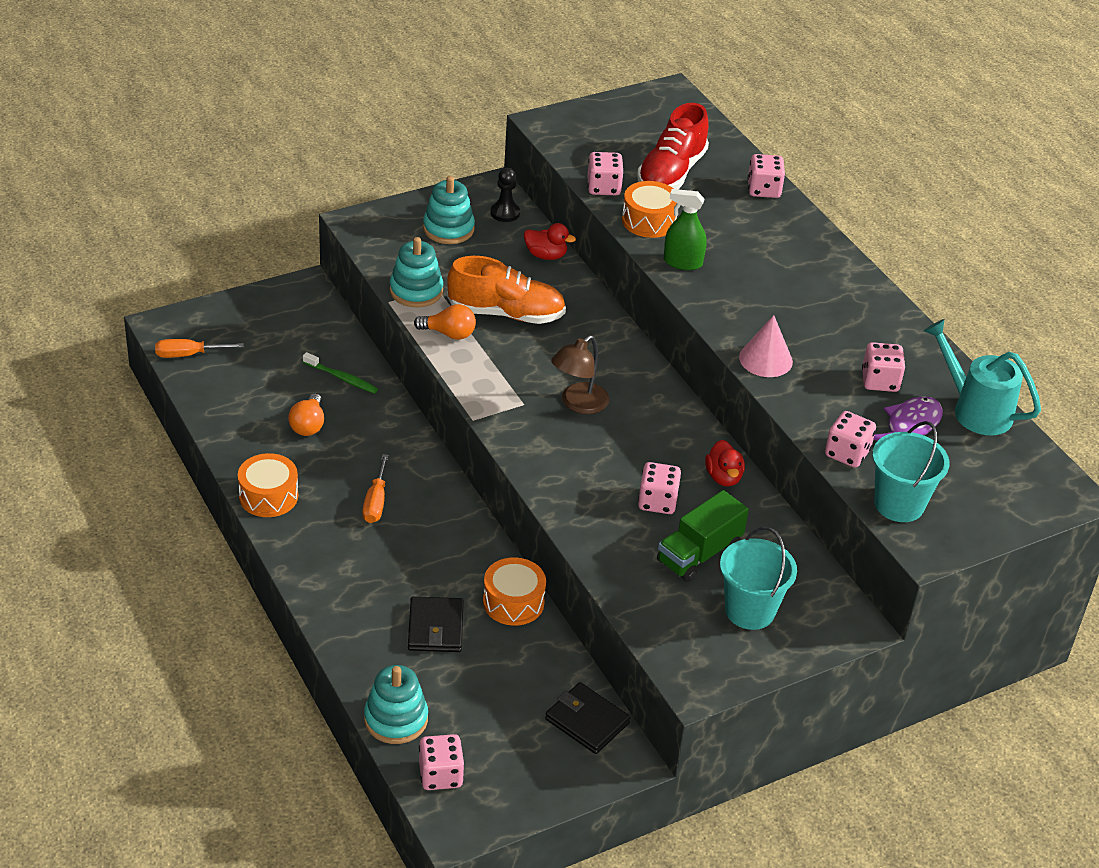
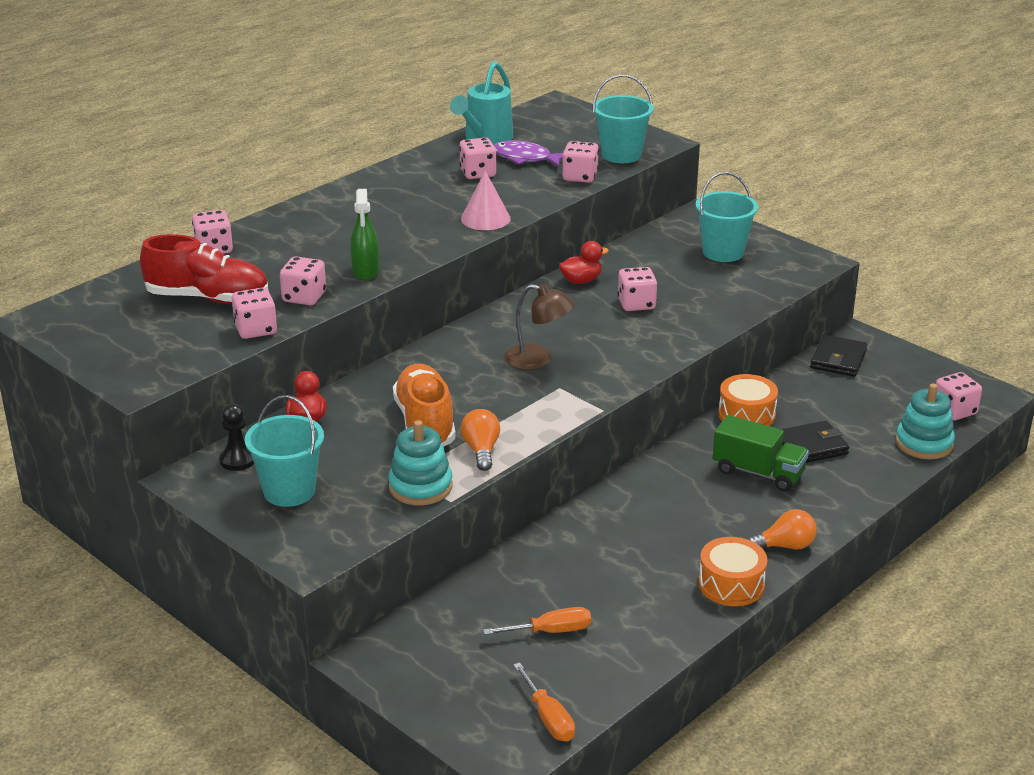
camera: 105 degrees left, 10 degrees down
(308, 425) = (607, 588): orange light bulb -> orange light bulb (785, 546)
(342, 378) = (515, 585): green toothbrush -> none
(376, 502) = (686, 515): orange screwdriver -> orange screwdriver (551, 631)
(448, 229) = (289, 491): turquoise stacking toy -> turquoise bucket
(649, 221) = (304, 297): orange drum -> pink dice
(699, 554) = (681, 279): green truck -> green truck (758, 472)

